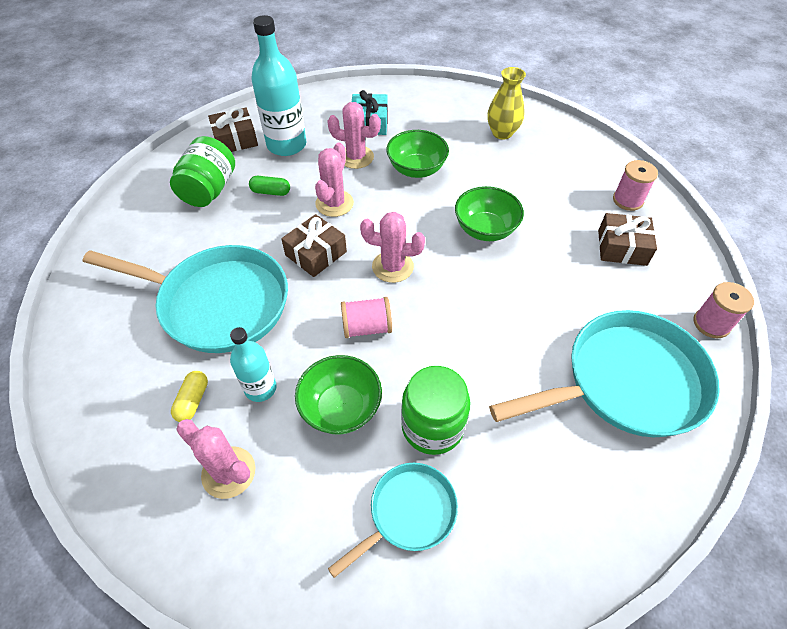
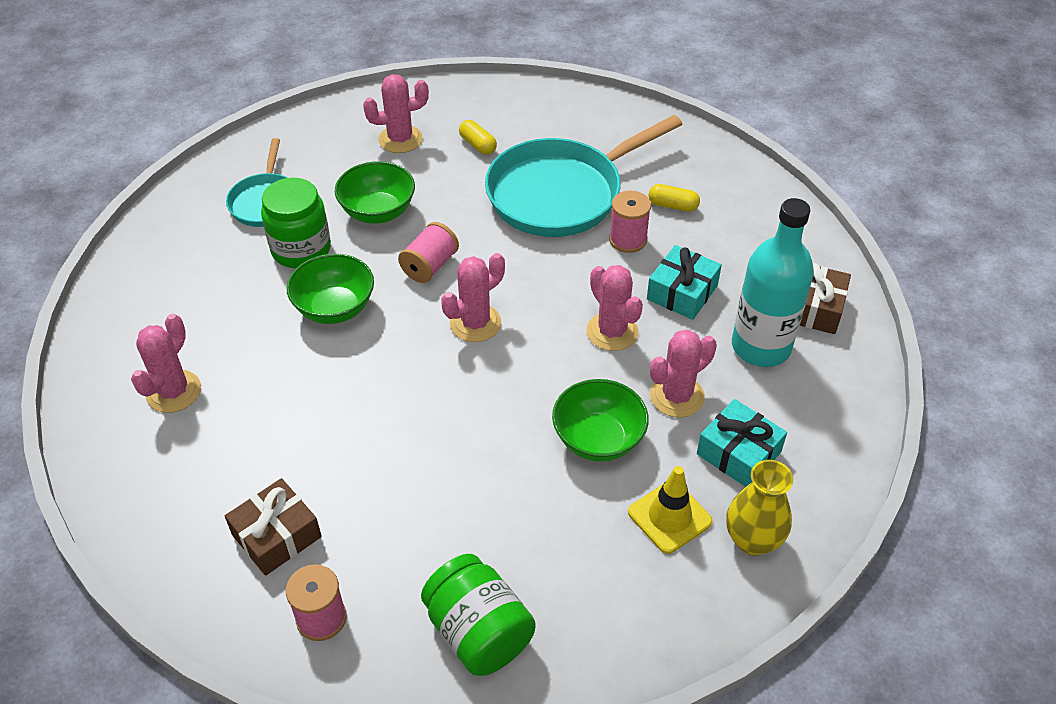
camera: 130 degrees right, 5 degrees down
(184, 236) = (673, 206): none -> yellow capsule
(209, 190) = (731, 249): green jar -> green jar (478, 632)
(260, 388) = (447, 180): turquoise bottle -> none
(271, 192) = (682, 292): green capsule -> turquoise gift
(316, 253) = (553, 280): brown gift -> none
(432, 126) = (669, 517): none -> yellow traffic cone
(485, 229) = (439, 431): green bowl -> green bowl (335, 308)
(502, 133) = (580, 590): yellow vase -> yellow vase (752, 540)
(625, 382) = (173, 392): turquoise pan -> pink cactus
(711, 324) = (121, 517): pink spool -> pink spool (628, 240)

